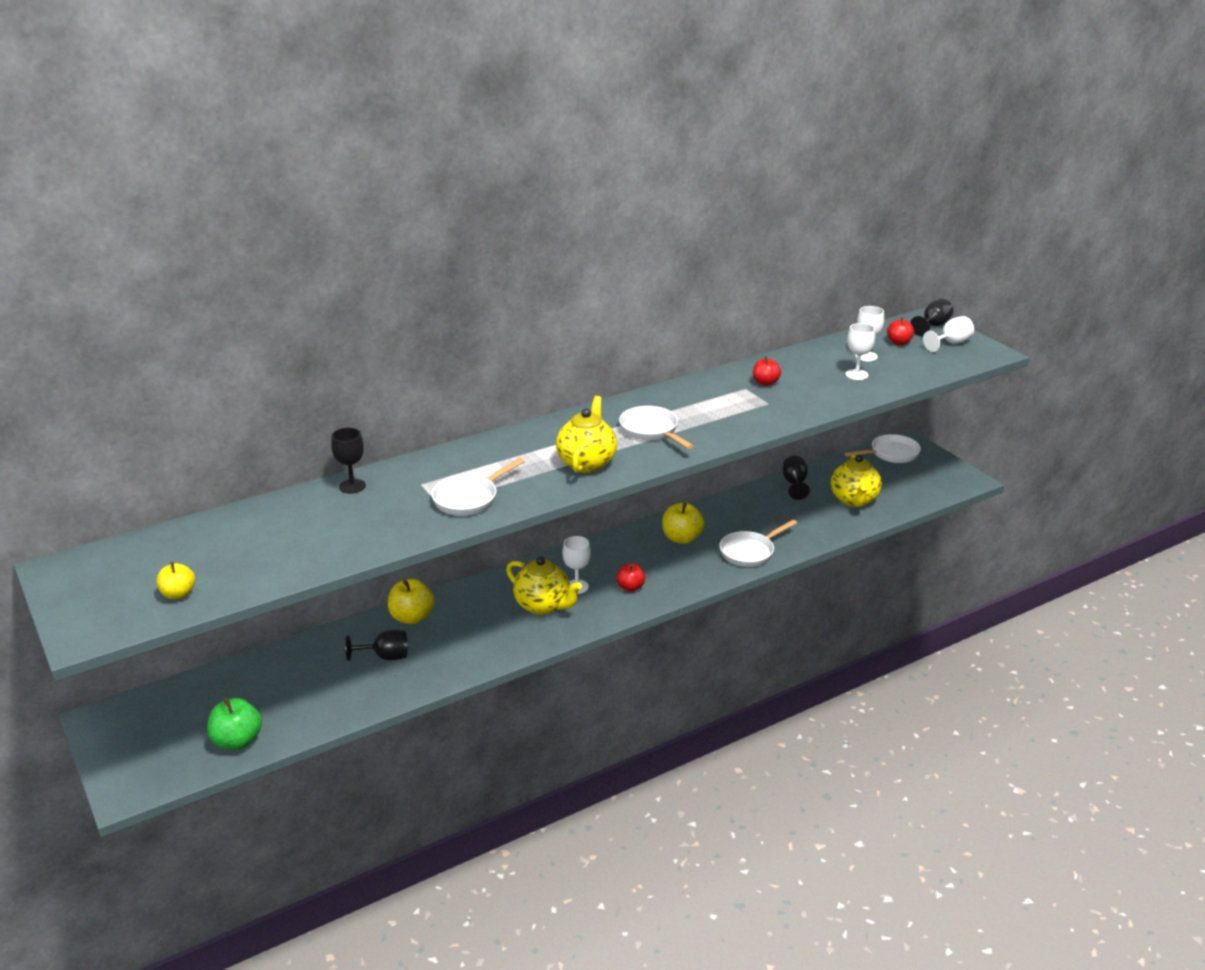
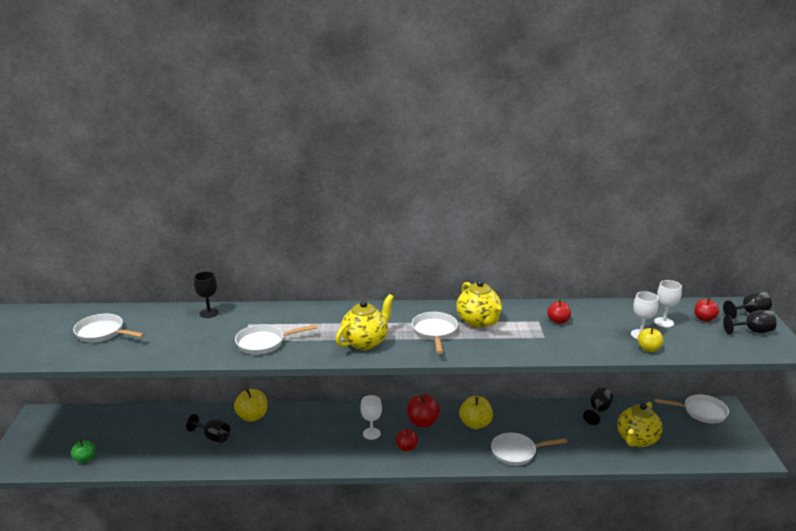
camera: 30 degrees right, 5 degrees down
(178, 594) = (43, 349): yellow apple -> yellow apple (648, 349)
(237, 551) = (103, 333): none -> white pan
(237, 741) = (85, 459): green apple -> green apple, size x0.64
(543, 606) = (337, 439): yellow teapot -> yellow teapot (479, 322)
(623, 556) = (422, 422): none -> red apple
(951, 343) = (753, 331): white goblet -> black goblet

